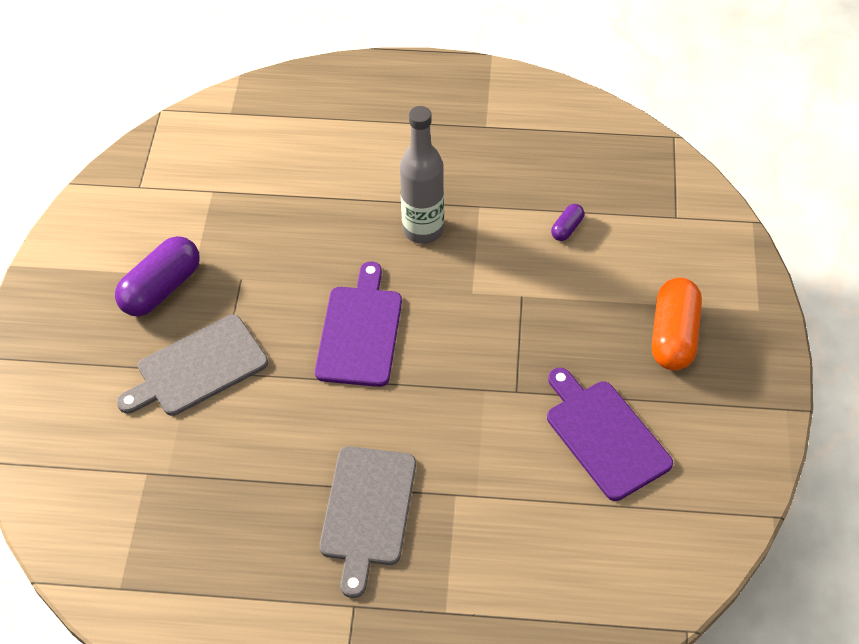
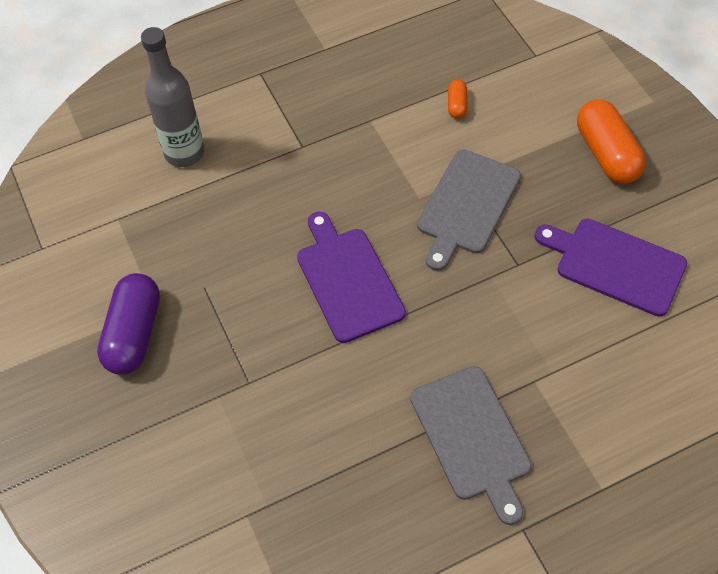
camera: 30 degrees left, 5 degrees up
(197, 368) = (223, 390): grey cutting board -> grey cutting board (466, 205)
(423, 230) = (337, 163): grey bottle -> grey bottle (184, 153)
(567, 228) = (457, 105): purple capsule -> orange capsule

